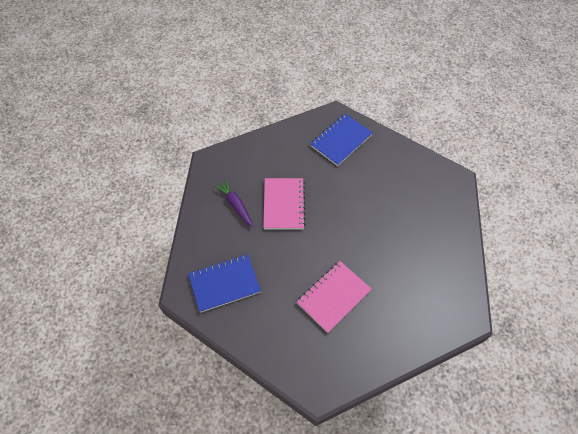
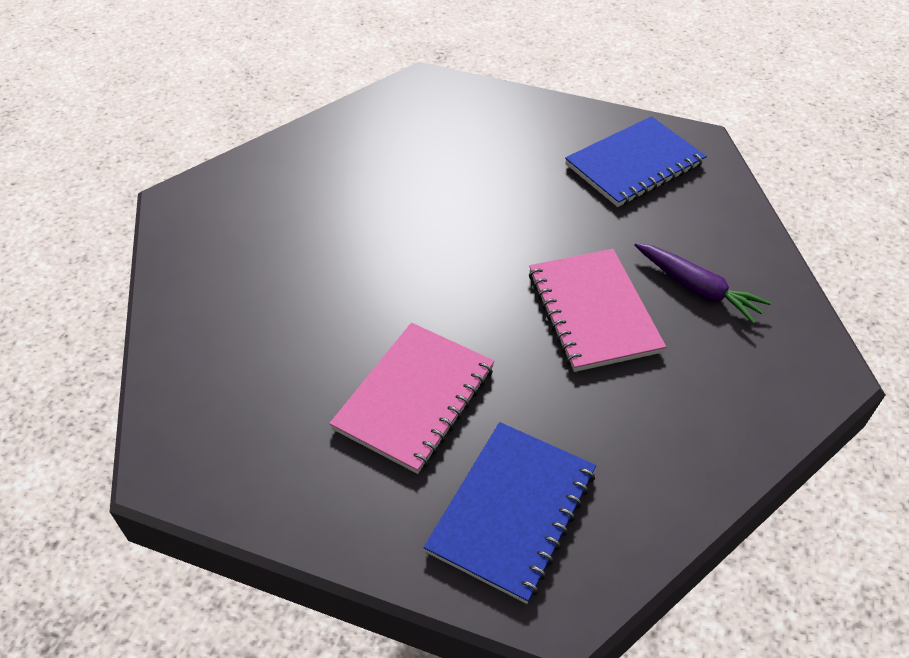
camera: 165 degrees right, 10 degrees down
(333, 297) = (432, 182): pink notebook -> pink notebook (415, 398)

